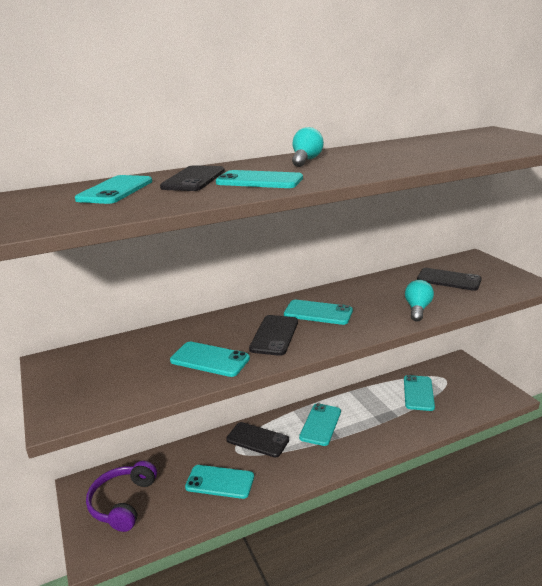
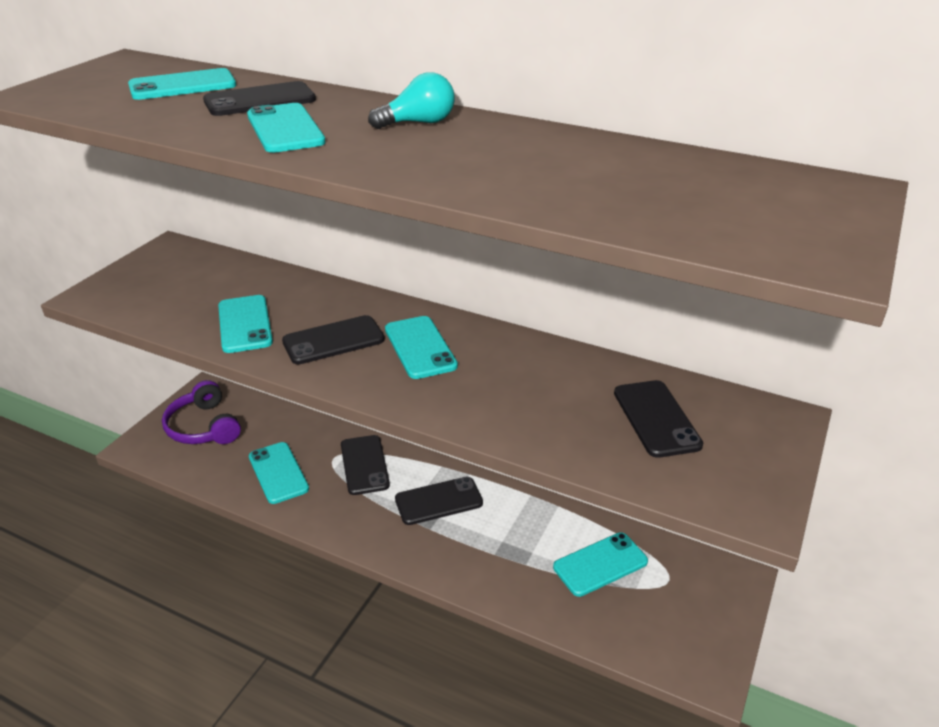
camera: 50 degrees right, 10 degrees up
(123, 502) = (203, 427): purple headphones -> purple headphones turned 90 degrees counterclockwise
(320, 424) = (438, 501): turquoise phone -> black phone
(417, 309) = (519, 421): turquoise light bulb -> none

